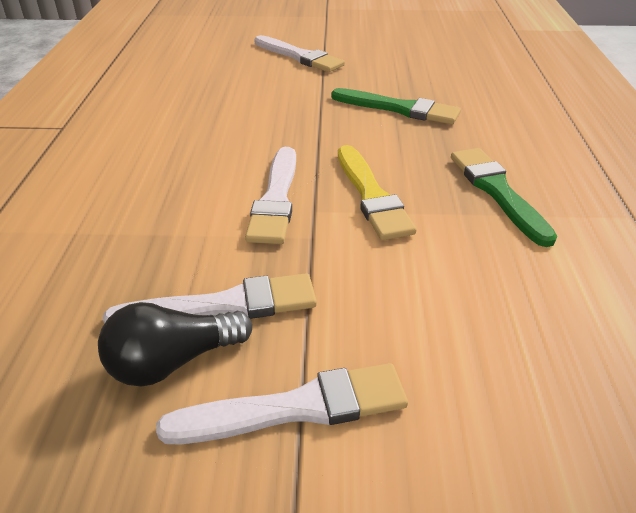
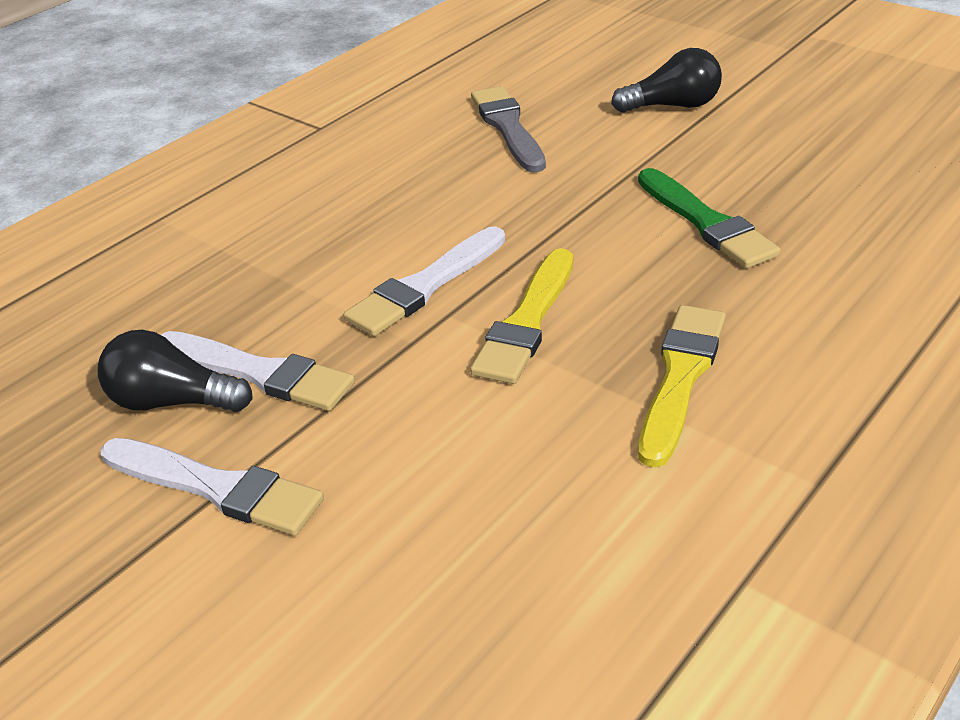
camera: 40 degrees right, 0 degrees up
(210, 92) = (508, 127): none -> grey brush
(299, 56) = (672, 106): white brush -> black light bulb
(497, 192) = (680, 377): green brush -> yellow brush

